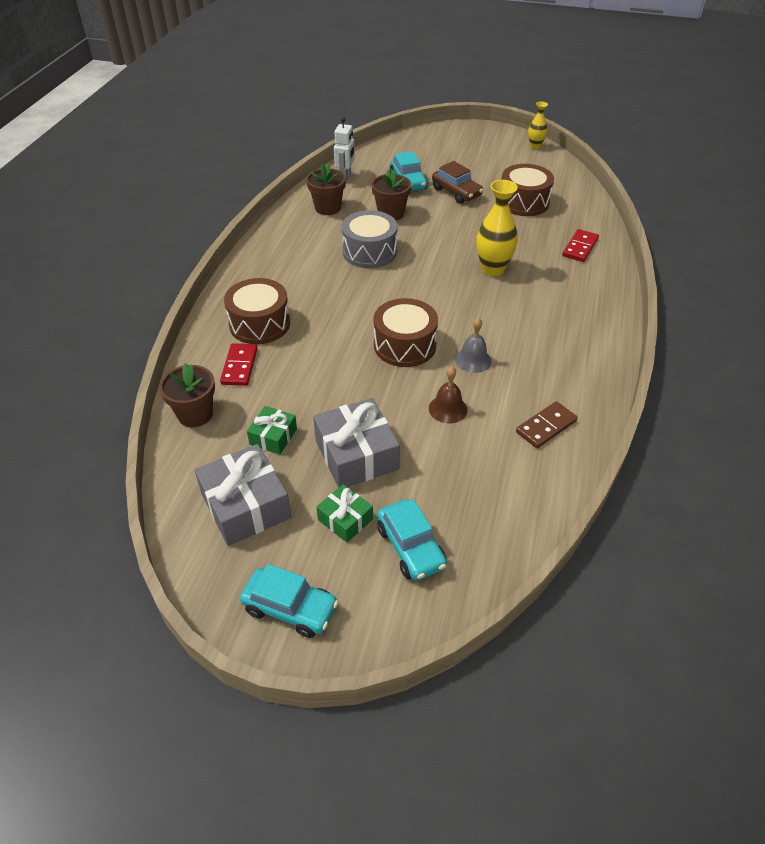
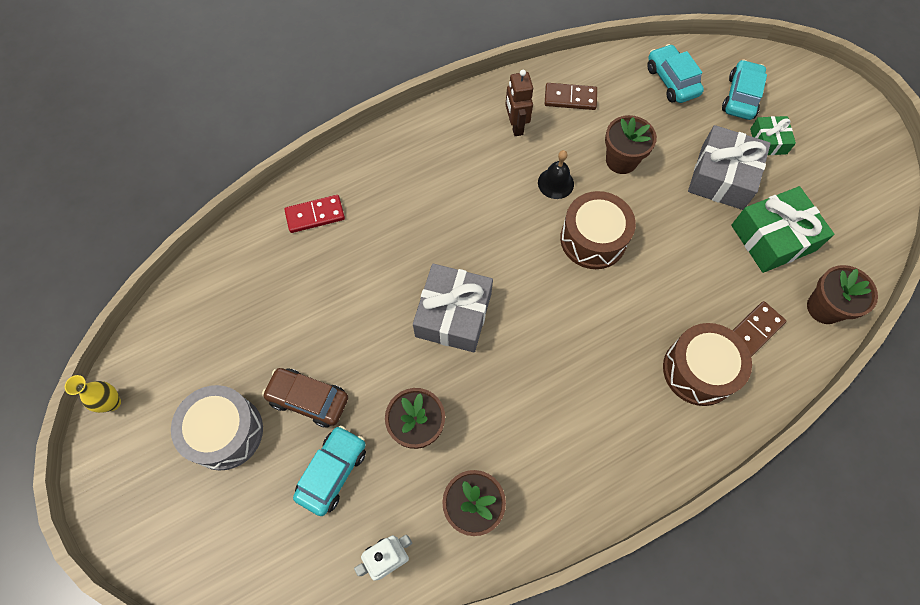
camera: 135 degrees left, 20 degrees up
(239, 366) = (753, 331): red domino -> brown domino
(246, 506) = (830, 199): grey gift -> grey gift (453, 315)
(273, 436) = (773, 238): green gift -> green gift, size x1.80
(290, 608) = (843, 117): turquoise car -> turquoise car (671, 81)
(369, 252) = (504, 383): grey drum -> grey drum (225, 432)
(448, 409) = (621, 160): brown bell -> brown flower pot
(456, 192) = (308, 399): brown car -> brown car turned 75 degrees counterclockwise
(473, 360) = (555, 183): grey bell -> black bell
(493, 269) = (422, 257): yellow vase -> none
(524, 202) = (269, 318): brown drum -> none
(552, 375) = (515, 126): none -> brown robot

